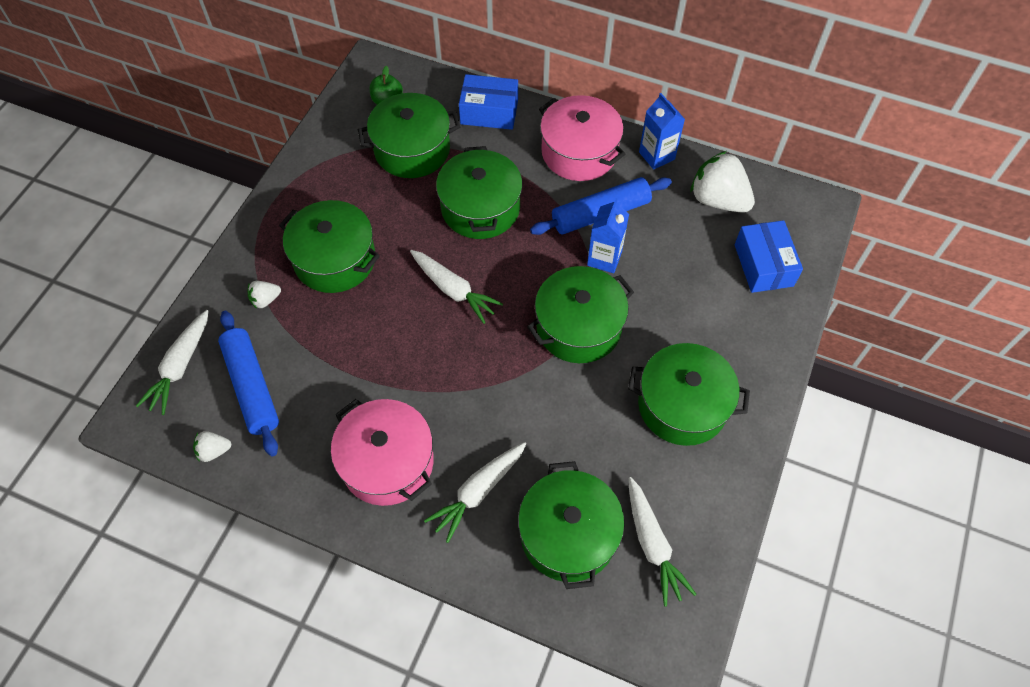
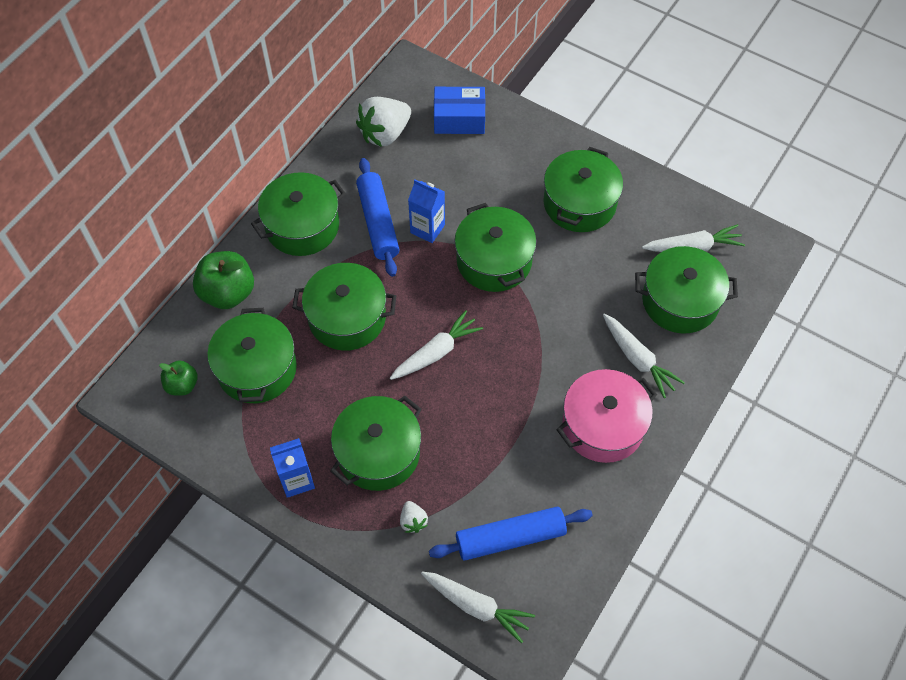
camera: 80 degrees left, 0 degrees up
(214, 451) = (573, 574): white strawberry -> none
(489, 112) = (228, 293): blue box -> green apple
(579, 152) = (302, 226): pink pot -> green pot
(656, 155) = (323, 167): blue carton -> blue carton (297, 480)

